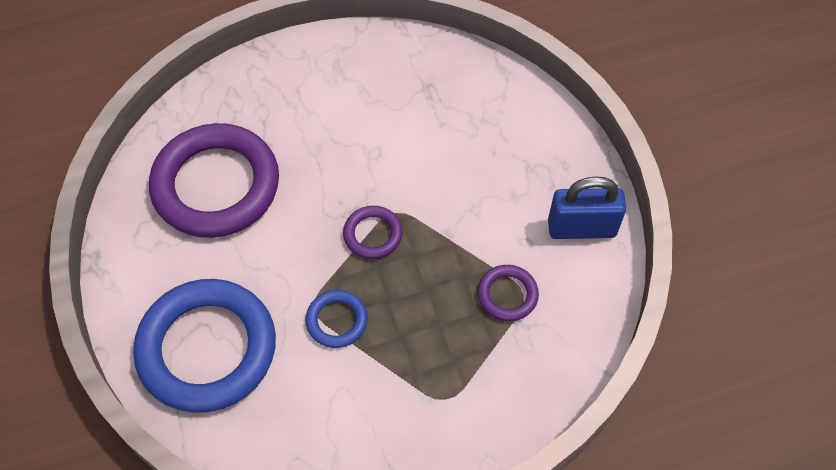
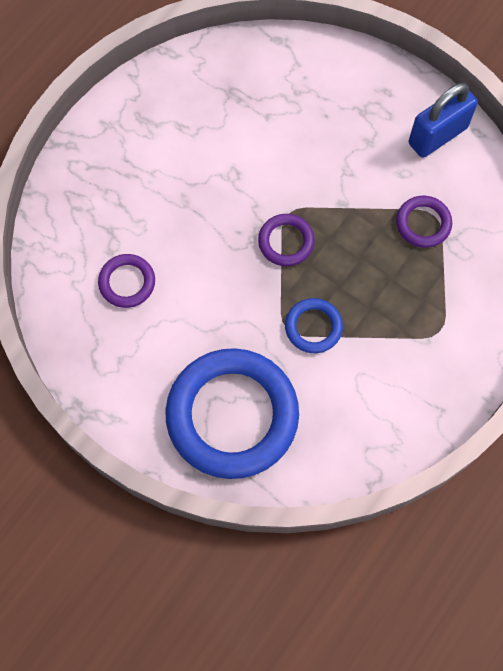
camera: 35 degrees left, 10 degrees up
(216, 185) = (127, 282): purple ring -> purple ring, size x0.45

